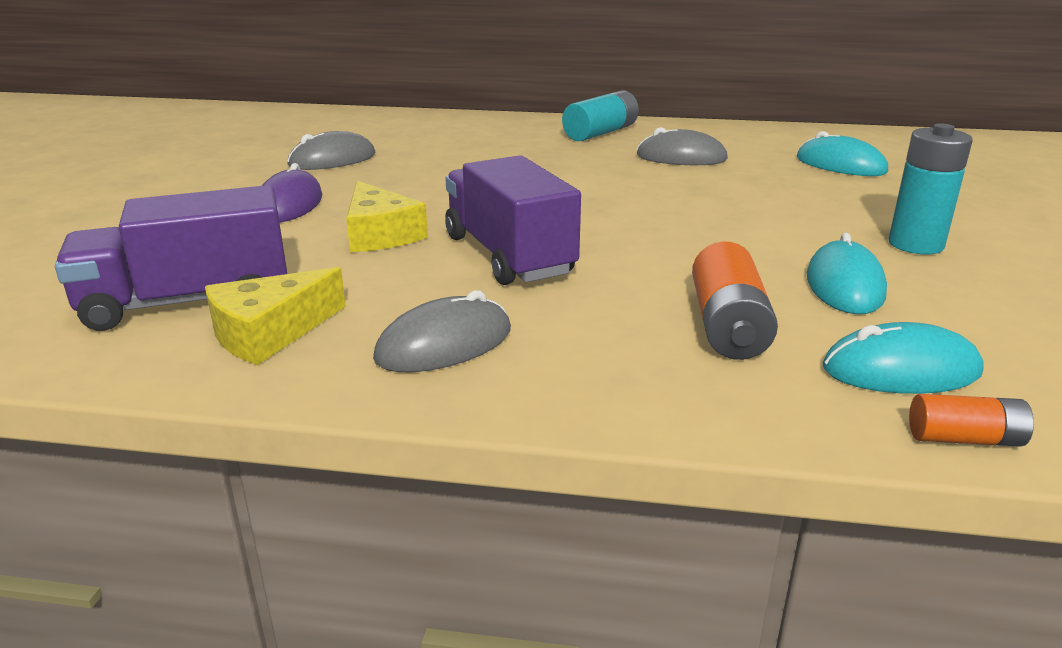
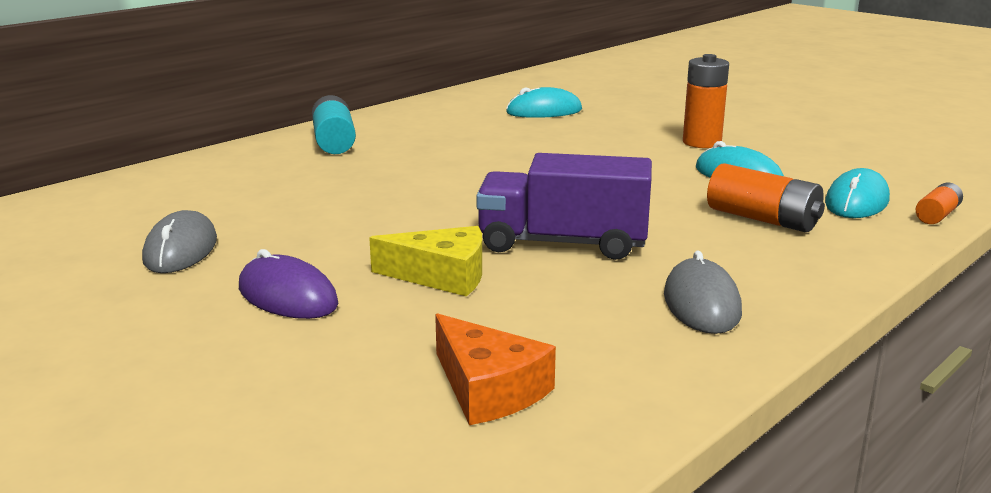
camera: 55 degrees left, 5 degrees down
(188, 302) = (488, 389): purple truck -> orange cheese
(269, 332) = (605, 363): yellow cheese -> none
(681, 157) = (447, 139): grey mouse -> none
(915, 244) = (702, 142): turquoise battery -> orange battery

